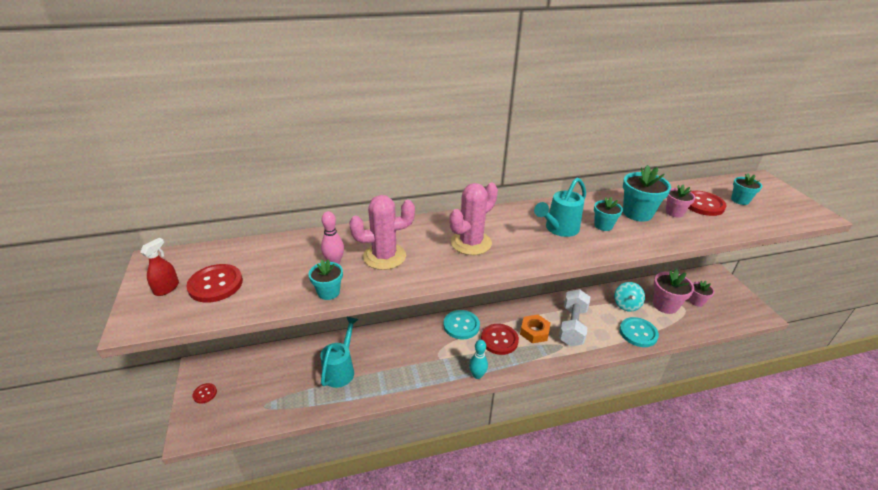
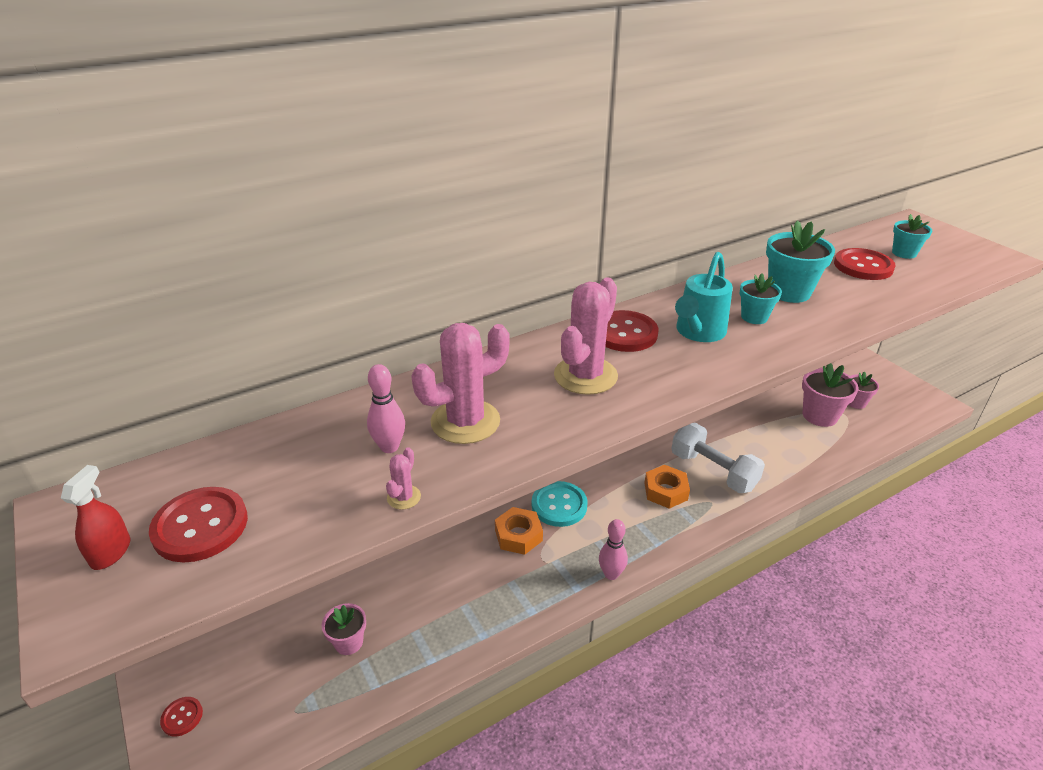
camera: 15 degrees left, 0 degrees up
(328, 292) = (404, 497): turquoise flower pot -> pink cactus
(341, 370) = (401, 617): turquoise watering can -> none
(429, 338) = (518, 535): none -> orange nut
(477, 375) = (611, 574): turquoise bowling pin -> pink bowling pin
(499, 340) = (622, 514): red button -> red button (625, 333)
(572, 326) = (713, 471): white dumbbell -> white dumbbell turned 45 degrees counterclockwise
(626, 305) = (771, 426): turquoise spinning top -> none
(638, 333) = (801, 462): turquoise button -> none
(674, 212) = (834, 283): pink flower pot -> pink flower pot (349, 642)

